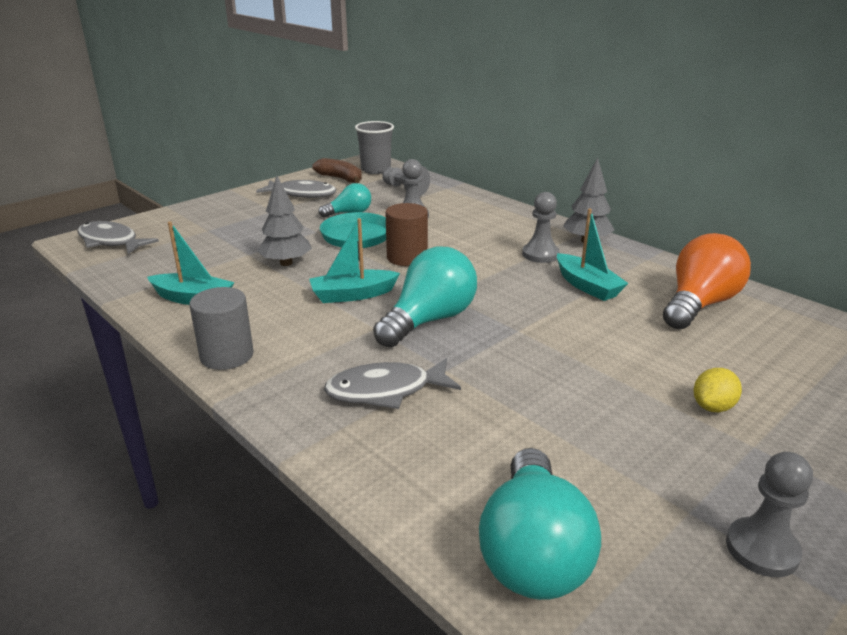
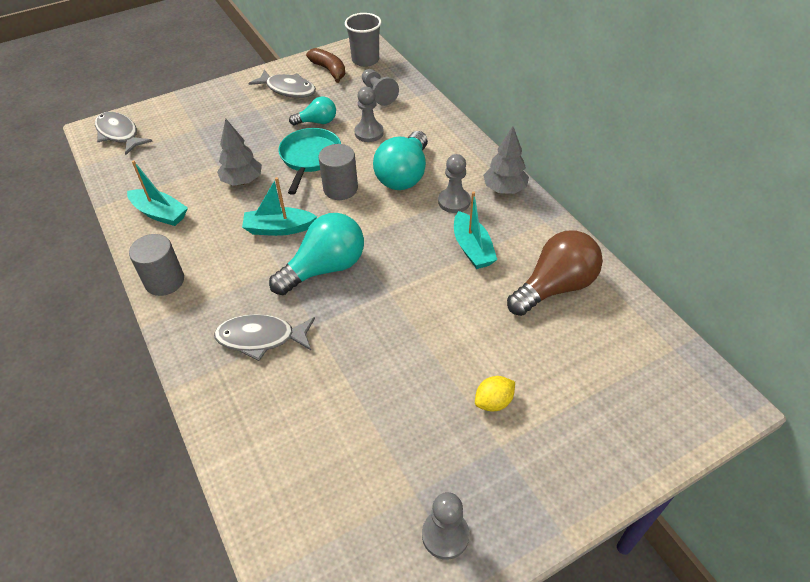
camera: 15 degrees right, 20 degrees up
(407, 257) = (340, 189): brown cylinder -> grey cylinder
(533, 552) = (293, 501): turquoise light bulb -> turquoise light bulb (404, 175)
(699, 304) = (555, 287): orange light bulb -> brown light bulb

